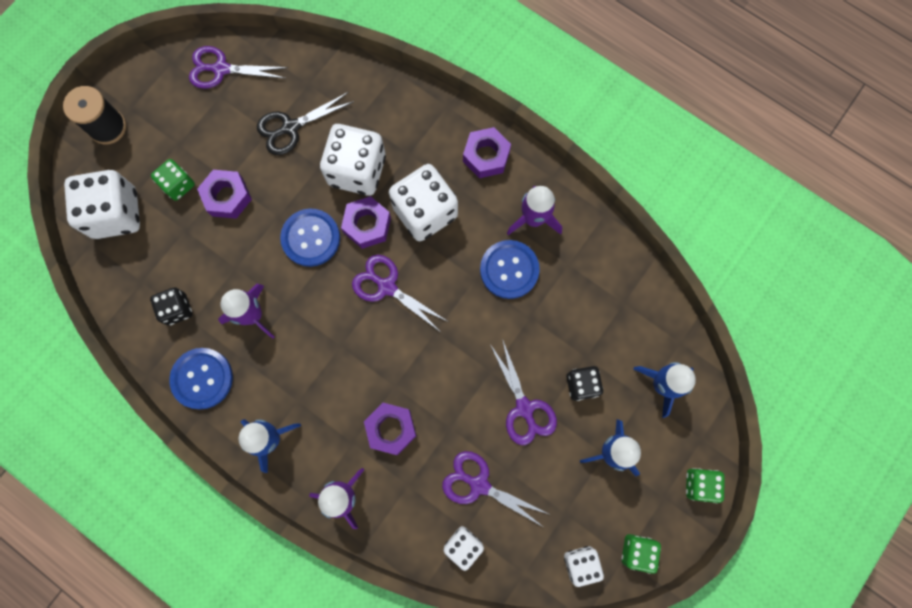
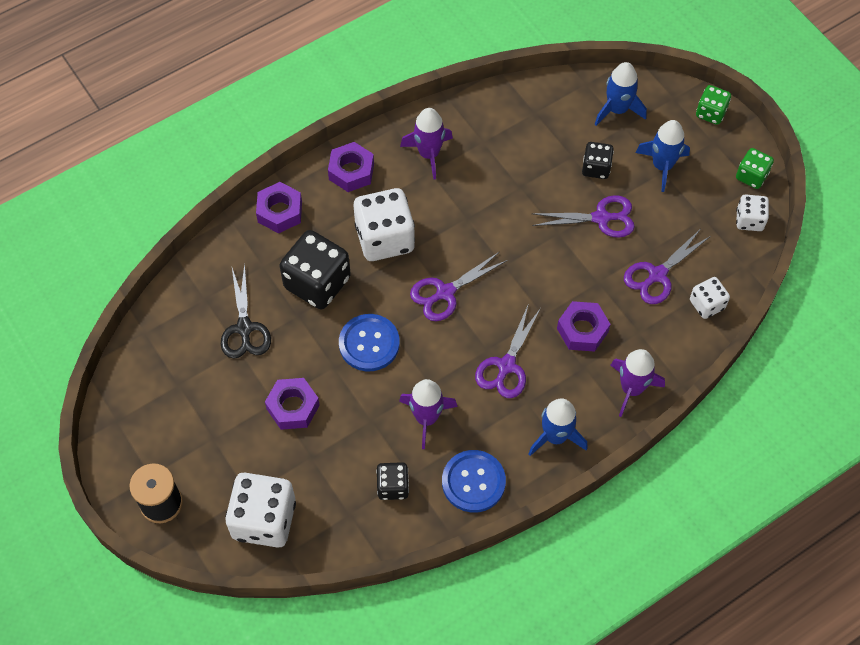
camera: 70 degrees left, 15 degrees down
(178, 185) = (259, 450): green dice -> none
(221, 69) = (148, 374): purple scissors -> purple scissors (506, 366)
(357, 170) = (317, 283): white dice -> black dice
(367, 225) = (377, 291): purple nut -> purple nut (280, 212)
(509, 270) = (469, 188): blue button -> none

